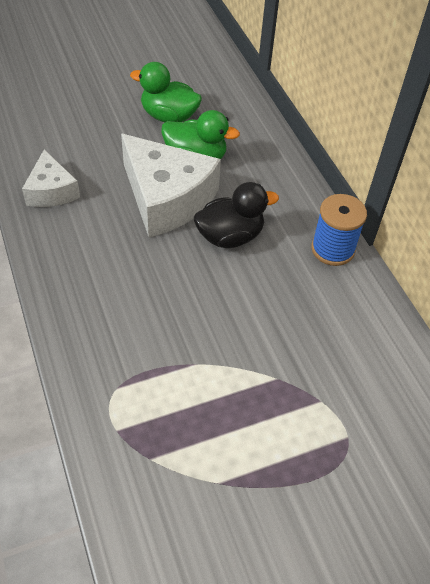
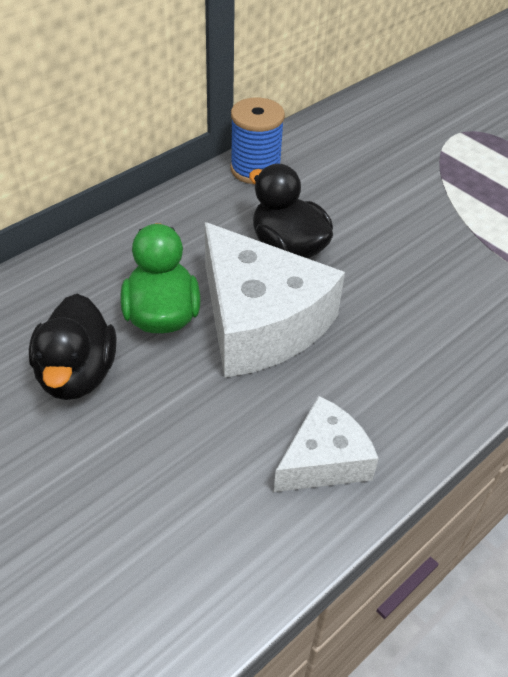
camera: 110 degrees left, 5 degrees down
(167, 198) = (260, 321): white cheese -> white cheese turned 120 degrees clockwise
(169, 116) = (77, 374): green duck -> black duck

